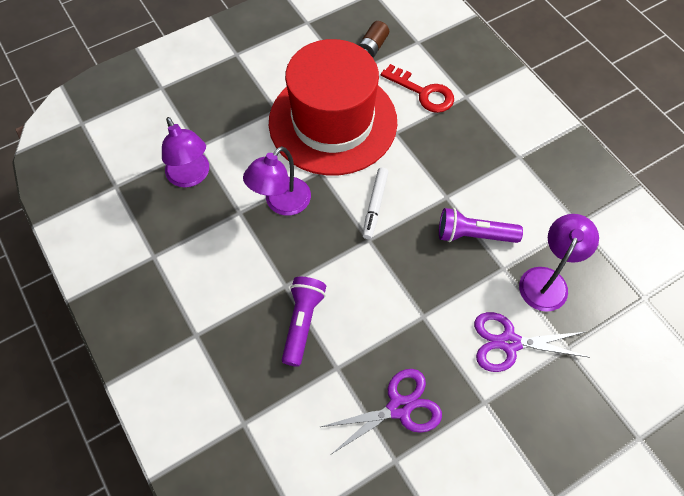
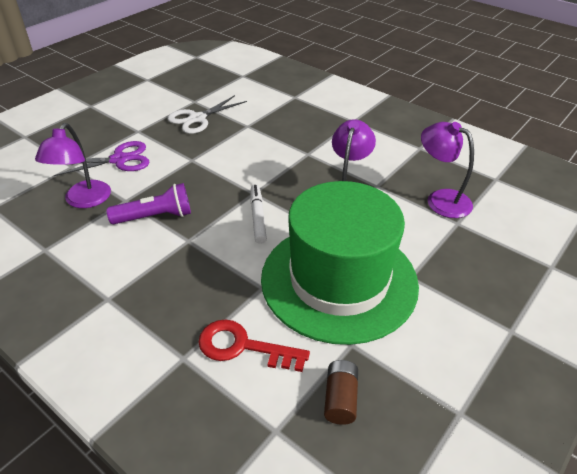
camera: 160 degrees right, 20 degrees down
(302, 322) = (283, 139): purple flashlight -> none
(332, 122) = (339, 280): red hat -> green hat
(400, 407) = (197, 119): purple scissors -> white scissors

